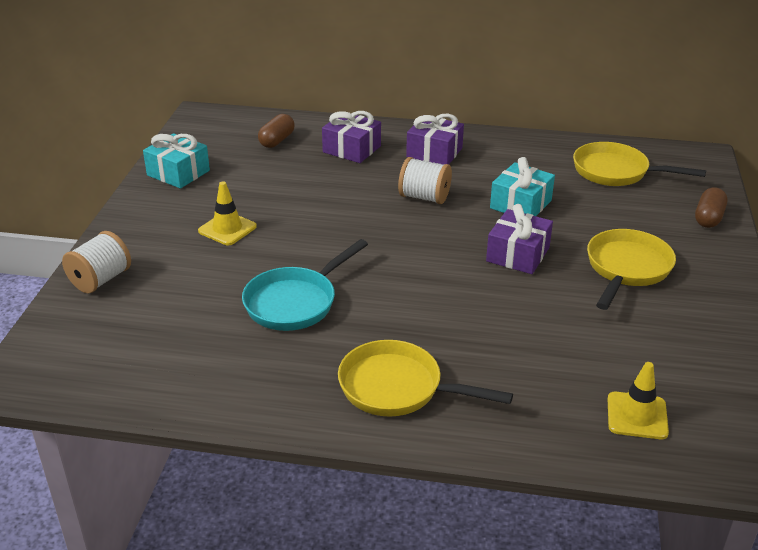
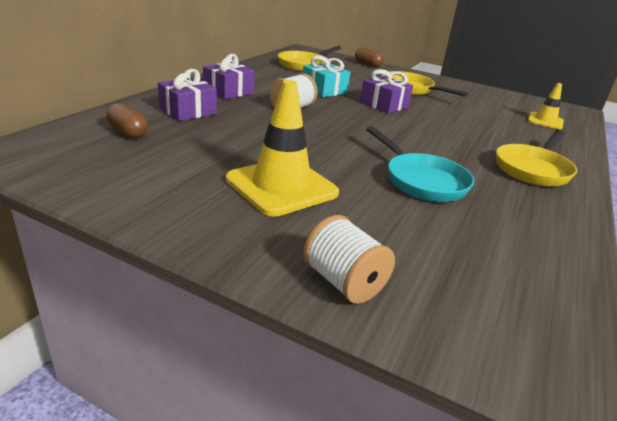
camera: 75 degrees left, 5 degrees down
(178, 173) = (130, 191): turquoise gift -> none
(227, 229) = (281, 186): yellow traffic cone -> yellow traffic cone, size x1.79

